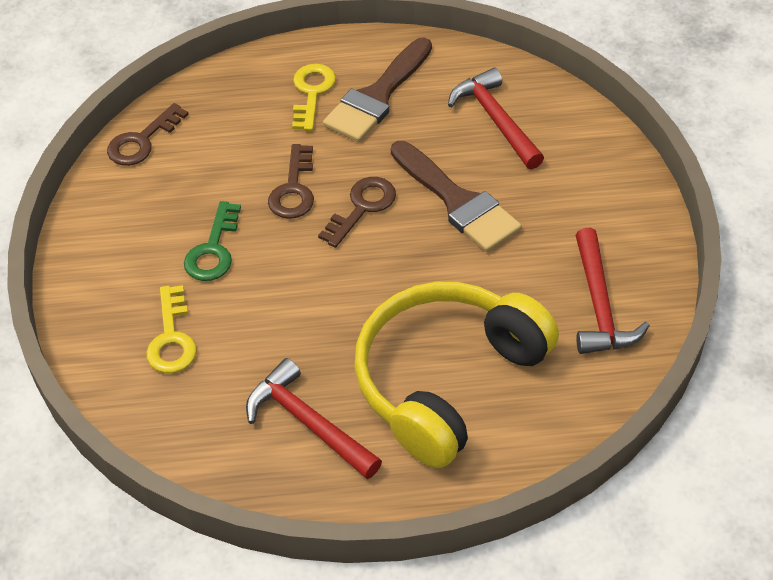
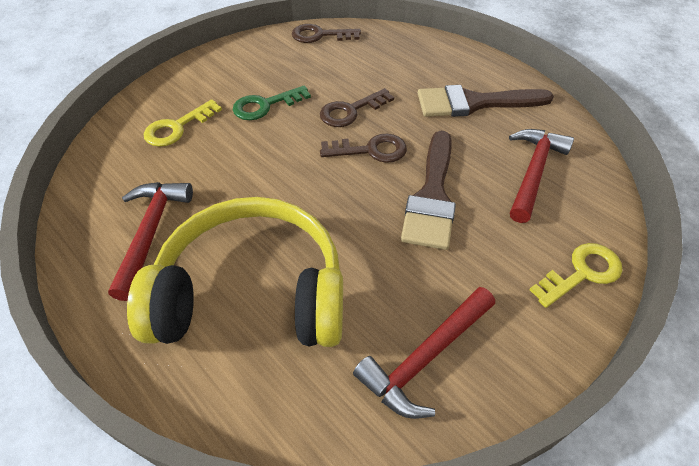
camera: 50 degrees right, 0 degrees up
(312, 93) = (439, 75): yellow key -> yellow key (581, 273)

